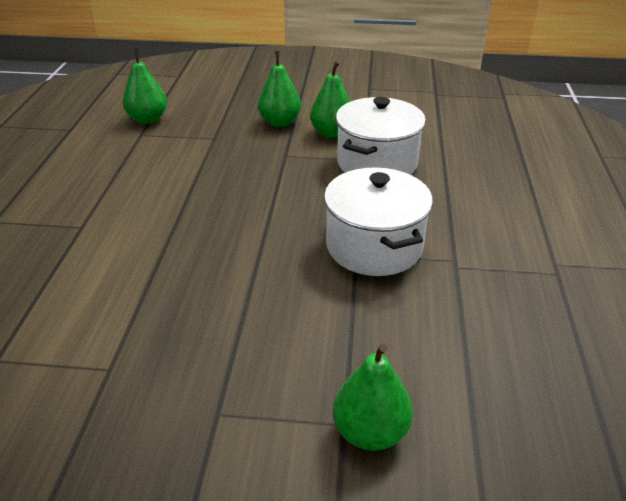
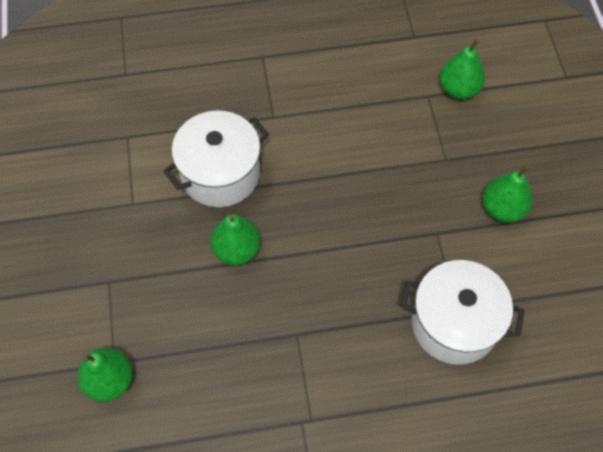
camera: 75 degrees right, 25 degrees up
(331, 133) = (500, 265): green pear -> green pear (237, 250)
(374, 246) = (310, 346): white pot -> white pot (220, 173)

